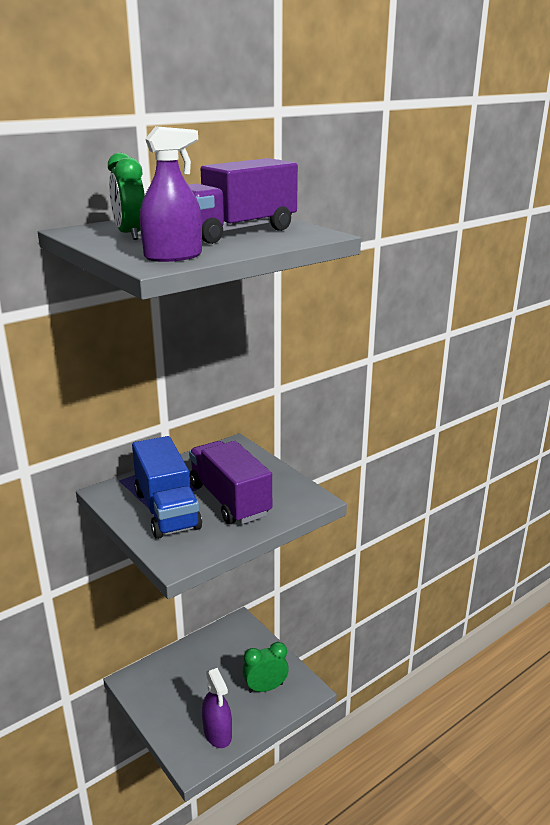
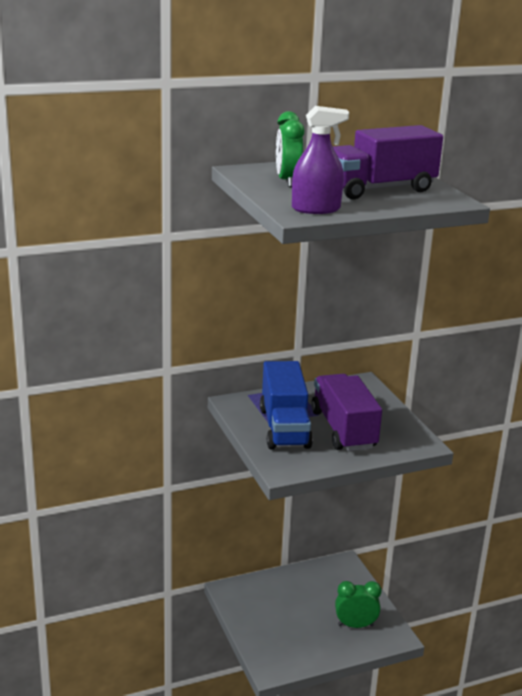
camera: 15 degrees right, 0 degrees up
(217, 733) = (300, 651): purple spray bottle -> none

